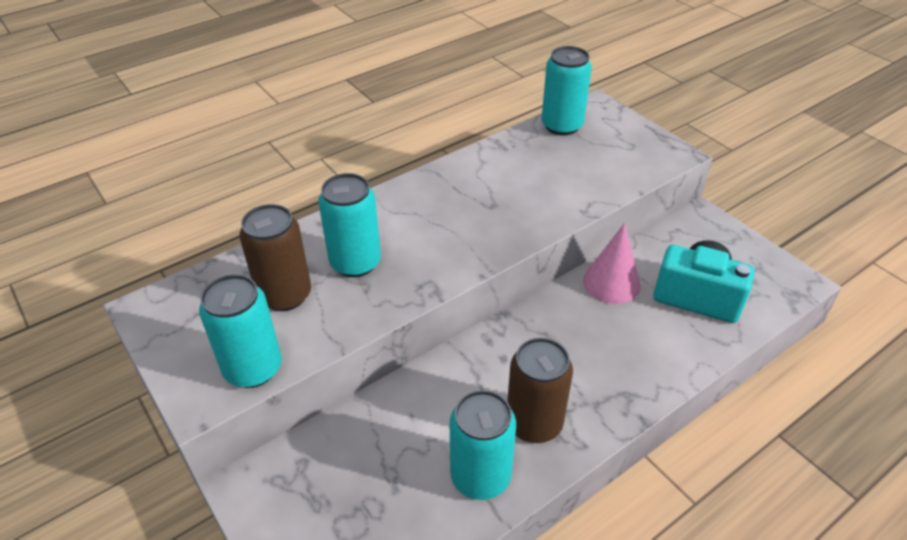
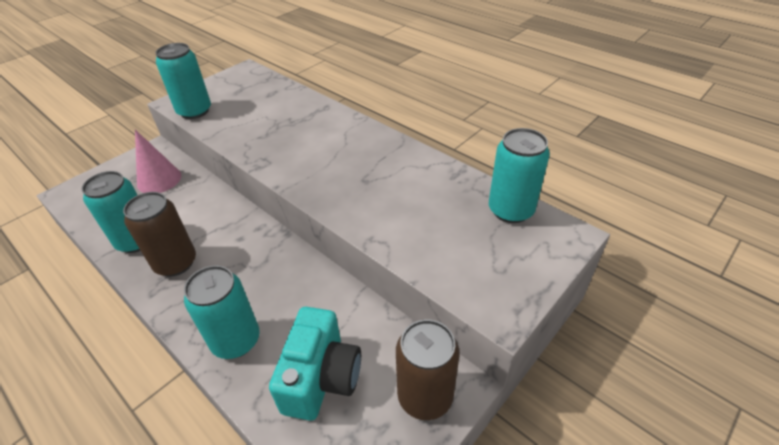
camera: 80 degrees right, 0 degrees up
(285, 295) = (254, 108): brown can -> brown can (425, 396)
(355, 262) = (286, 127): turquoise can -> turquoise can (236, 340)
(611, 283) = (331, 301): pink cone -> pink cone (159, 180)

